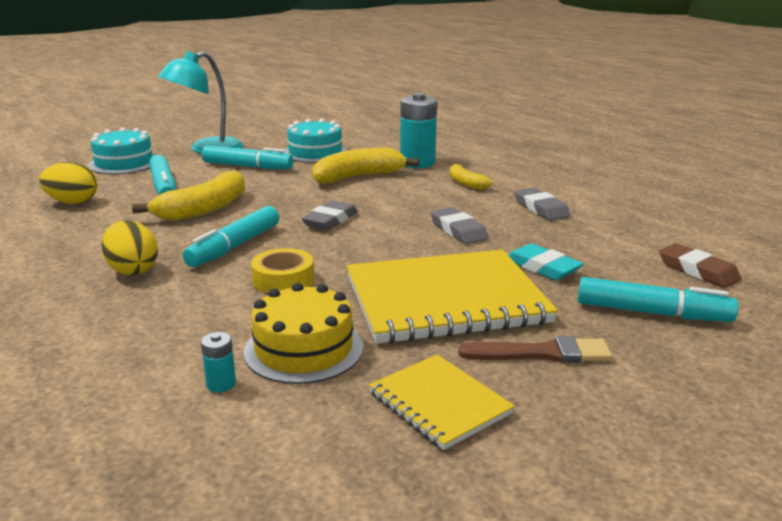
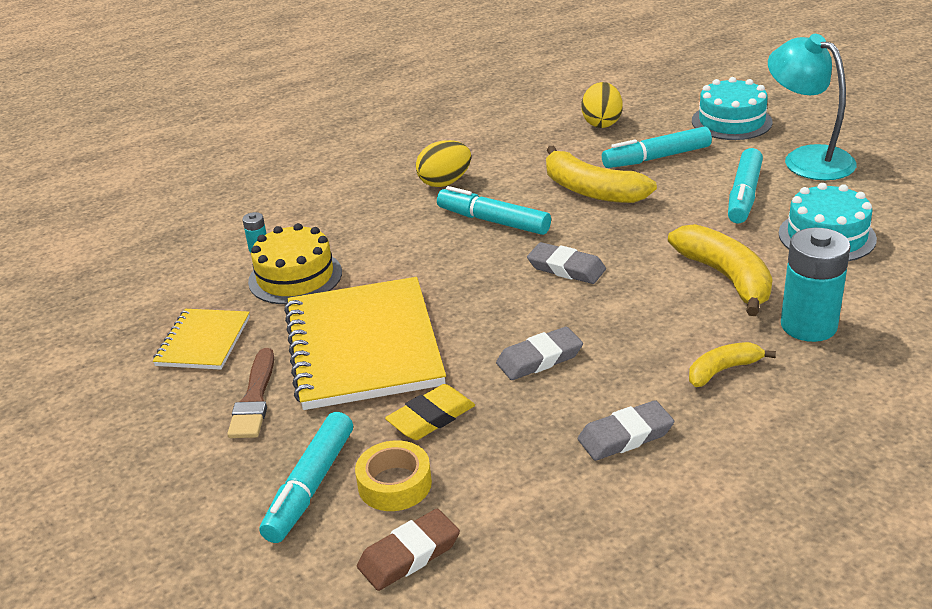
camera: 95 degrees right, 10 degrees up
(283, 280) = (418, 255): yellow tape -> yellow tape (394, 484)
(439, 403) = (203, 341): yellow notebook -> yellow notebook turned 45 degrees counterclockwise
(542, 267) = (431, 417): turquoise eraser -> yellow eraser

